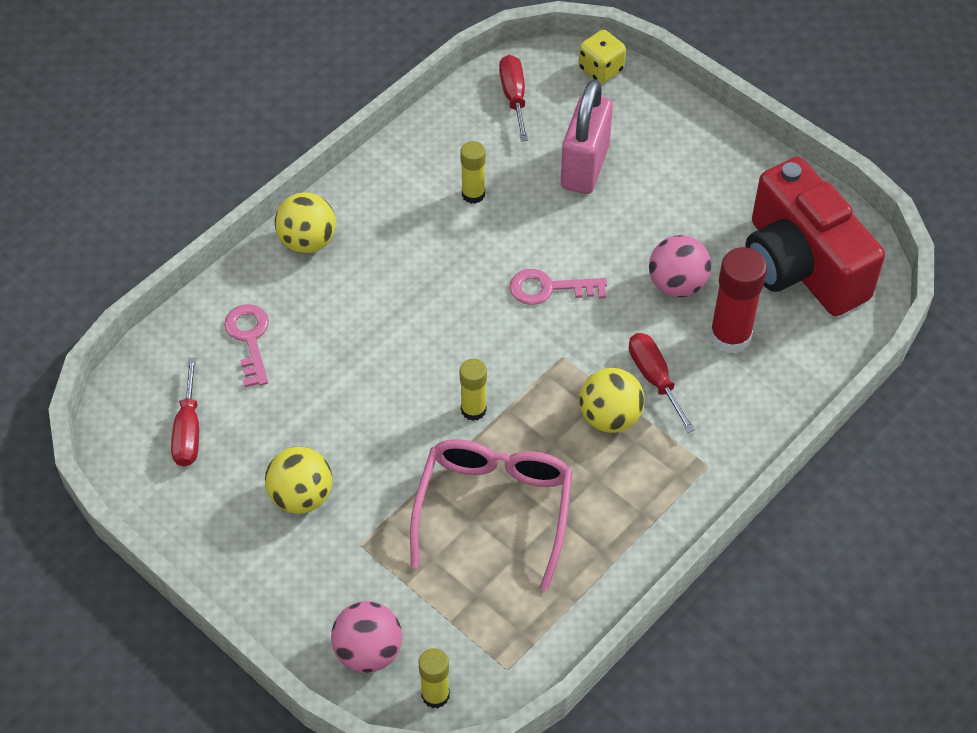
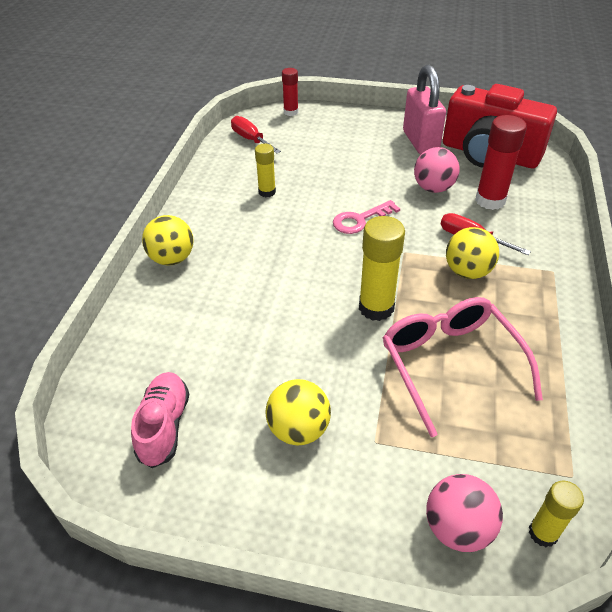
camera: 30 degrees left, 10 degrees down
(188, 430) = (164, 426): red screwdriver -> pink shoe
(249, 339) = (171, 337): pink key -> none
(473, 410) = (376, 308): yellow glue stick -> yellow glue stick, size x1.67
(584, 167) = (323, 155): pink padlock -> pink padlock (420, 142)
(601, 69) = (291, 112): yellow dice -> red glue stick

